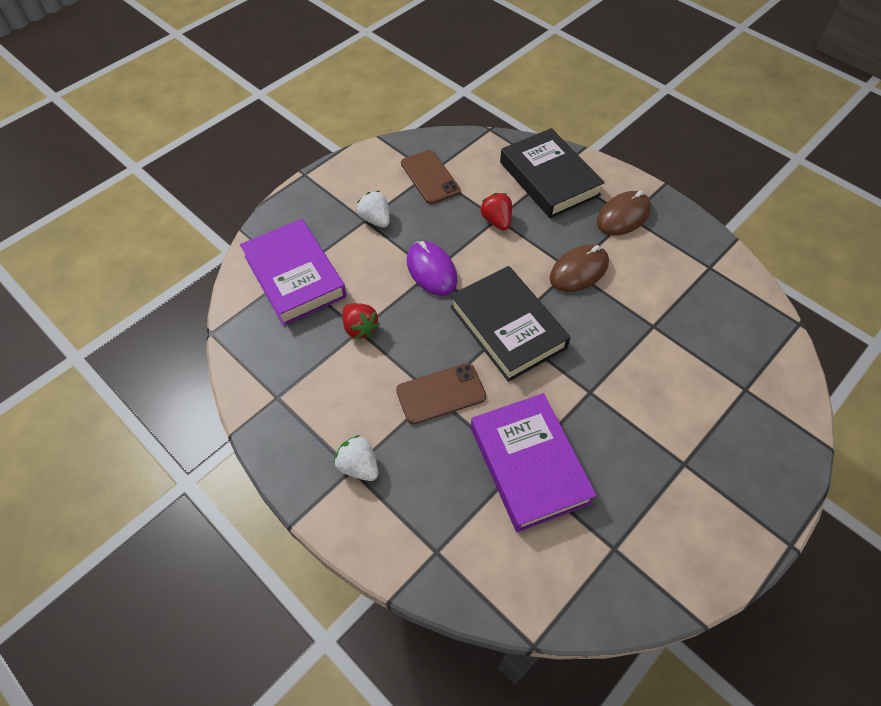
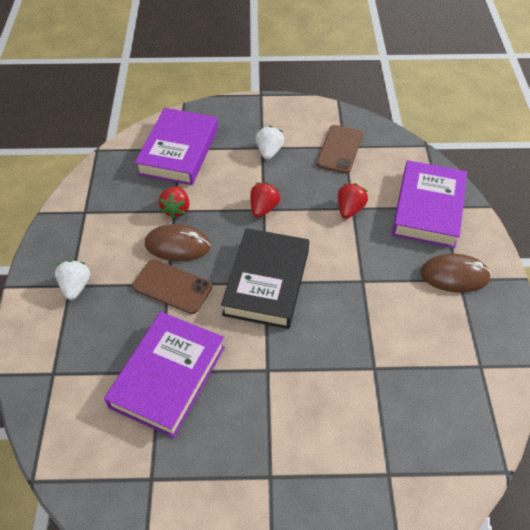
camera: 45 degrees right, 5 degrees down
(431, 270) = (263, 208): purple mouse -> red strawberry
(549, 178) = (428, 208): black book -> purple book
(579, 270) = (367, 286): brown mouse -> brown mouse (177, 245)

